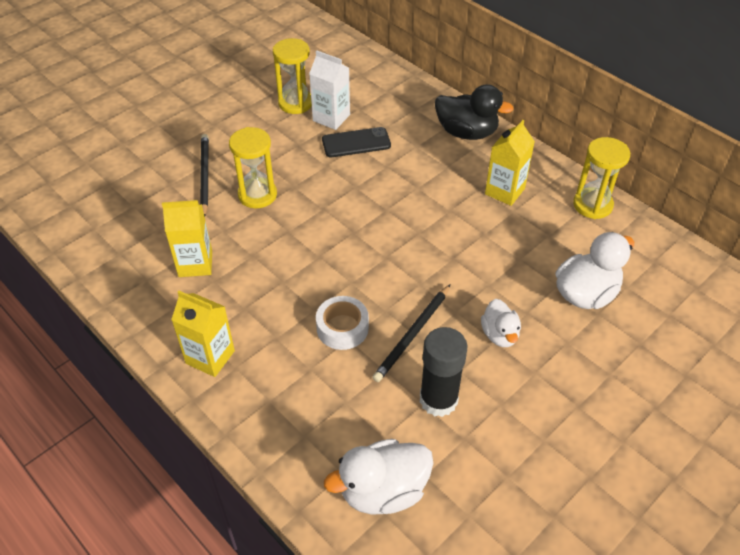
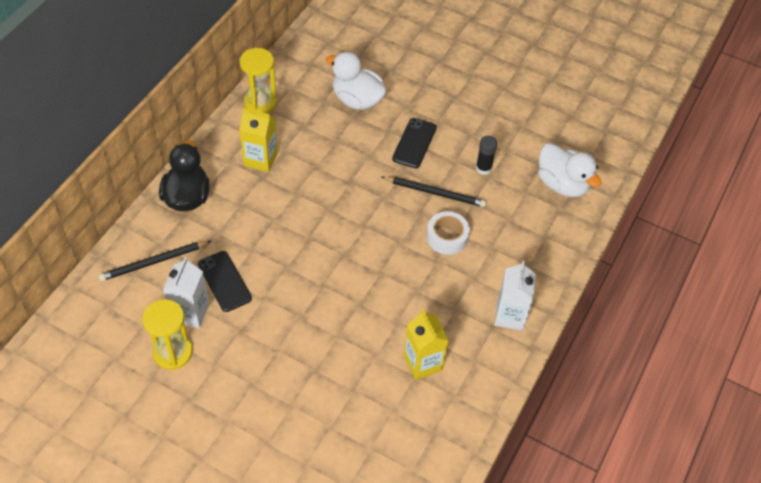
camera: 110 degrees left, 5 degrees up
(204, 176) = (309, 399): black pencil -> black pencil (153, 262)
(210, 357) = (510, 316): yellow carton -> white carton
(257, 195) = (322, 342): yellow hourglass -> none
(438, 400) = (483, 168): black glue stick -> black glue stick, size x0.59
(499, 335) = (414, 143): white duck -> black phone

